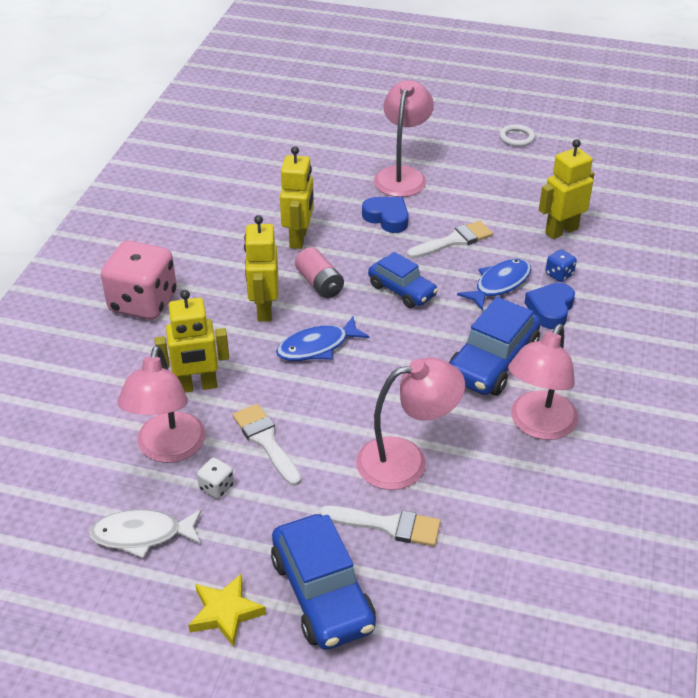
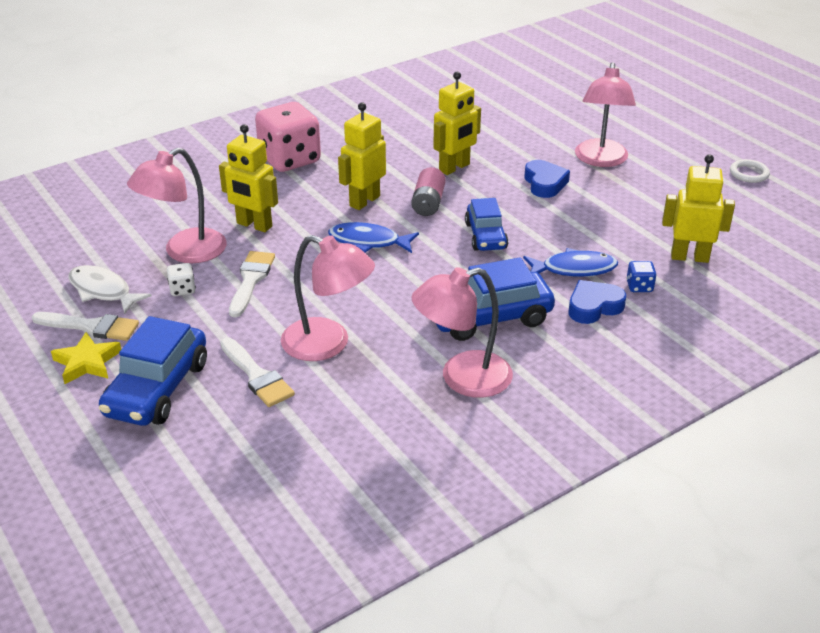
camera: 40 degrees right, 5 degrees down
(402, 175) = (600, 160): pink lamp -> pink lamp turned 135 degrees clockwise
(454, 241) = (579, 222): white brush -> white brush (91, 327)

